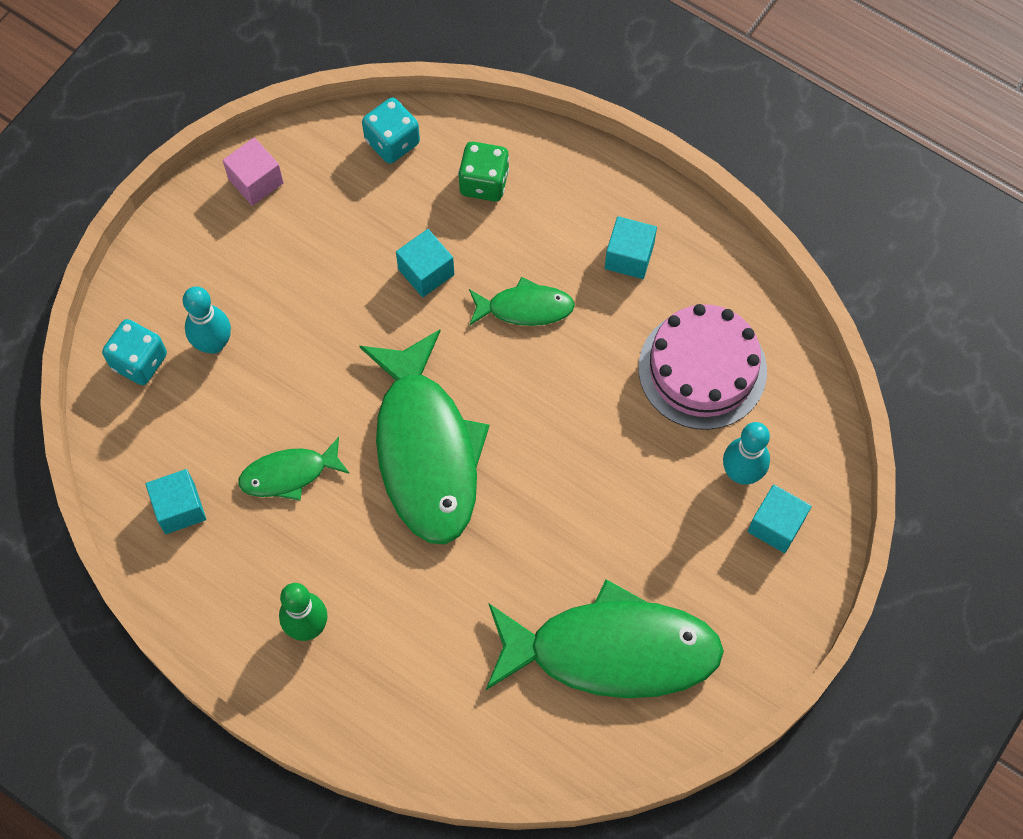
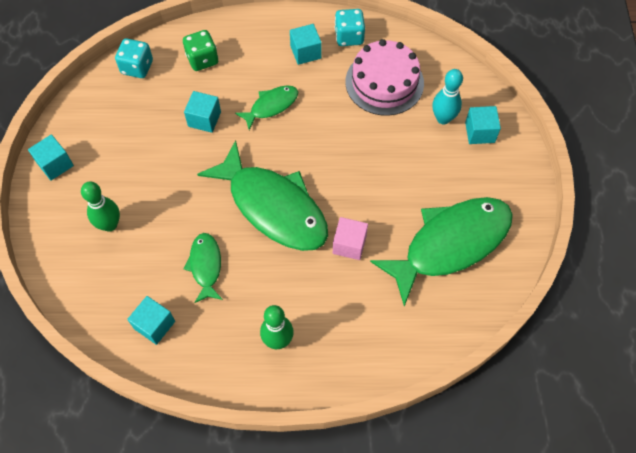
camera: 35 degrees left, 5 degrees down
(139, 361) = (71, 260): turquoise dice -> turquoise dice (349, 37)
(202, 218) = (55, 164): none -> turquoise cube
(213, 343) = (110, 225): turquoise bowling pin -> green bowling pin
(256, 181) = (73, 128): pink cube -> pink cube (349, 244)
(289, 474) = (206, 266): green fish -> green fish turned 135 degrees clockwise

